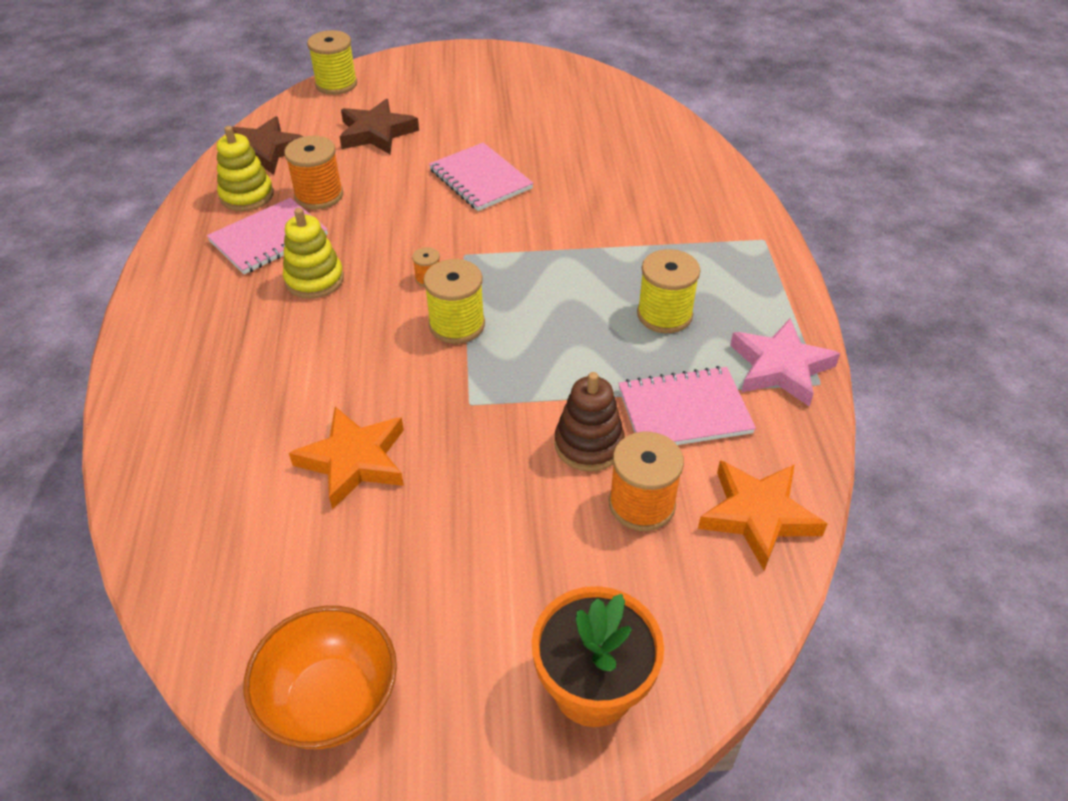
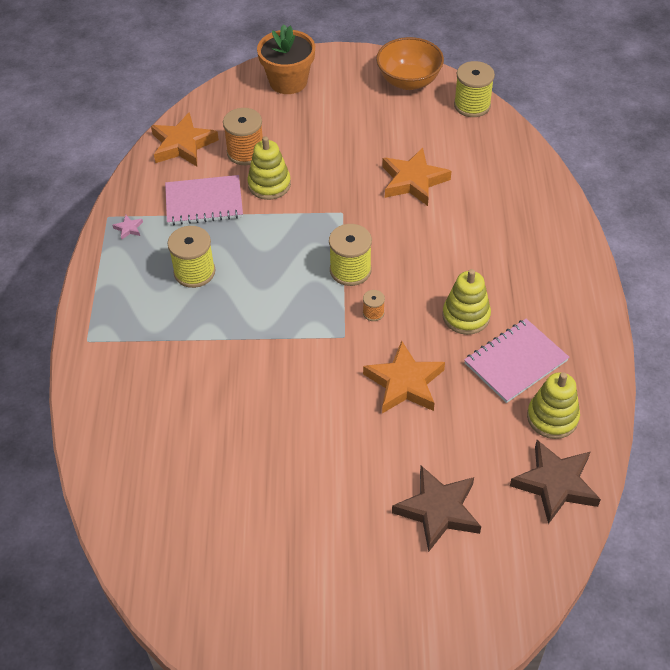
camera: 175 degrees left, 5 degrees up
(319, 195) = (482, 414): orange spool -> none
(336, 84) = (501, 615): yellow spool -> yellow spool (472, 105)
(397, 216) = (404, 383): none -> orange star
(480, 179) = (326, 429): pink notebook -> none
(589, 444) = (269, 184): brown stacking toy -> yellow stacking toy
(780, 367) = (129, 228): pink star -> pink star, size x0.41

